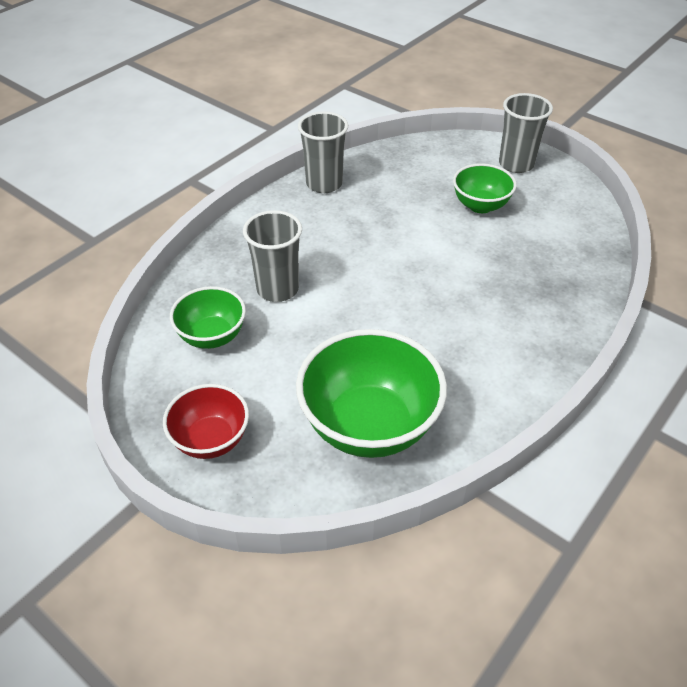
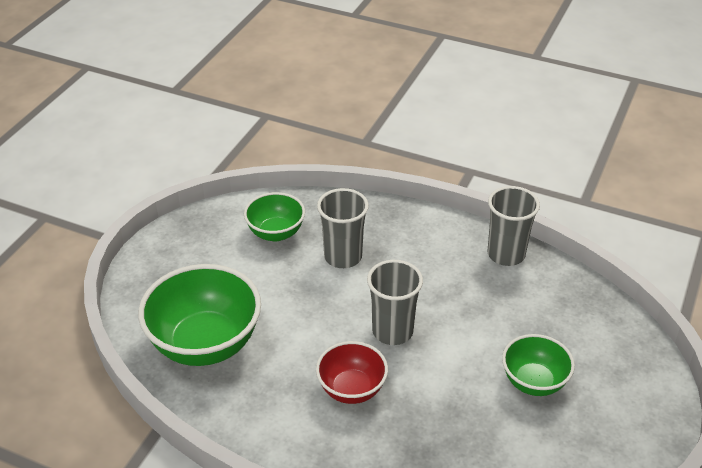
camera: 75 degrees right, 5 degrees down
(211, 440) = (174, 259): red bowl -> red bowl (351, 389)
(516, 164) = (633, 407): grey cup -> grey cup (392, 331)

